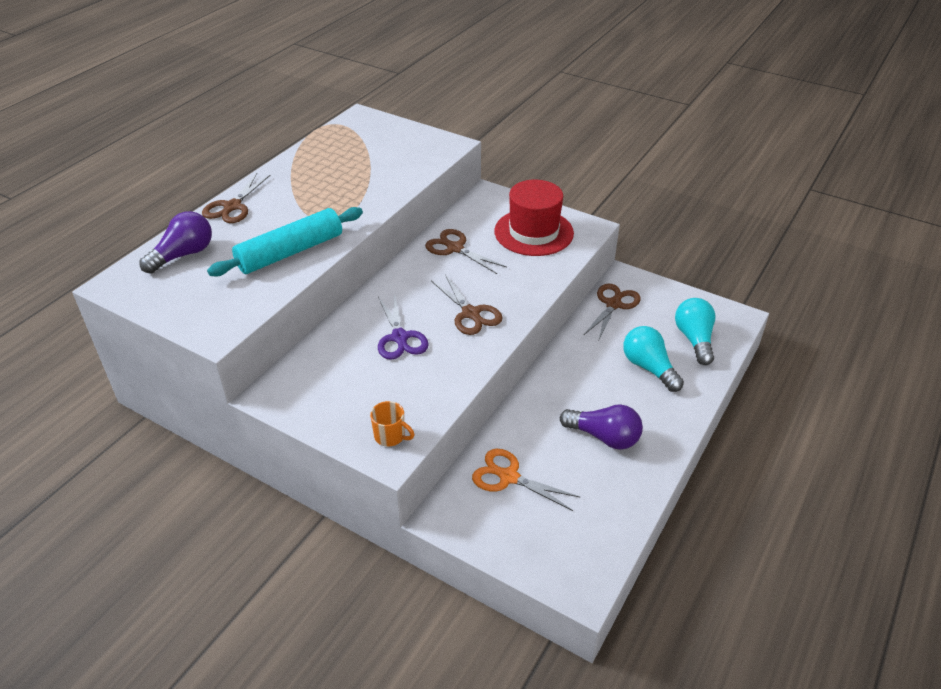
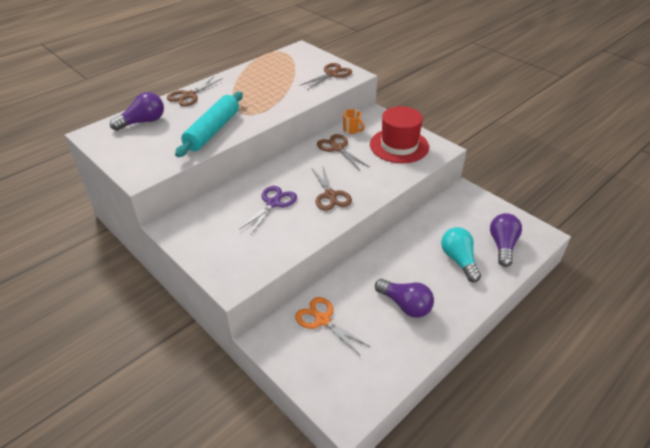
camera: 15 degrees right, 0 degrees up
(290, 252) = (212, 131): turquoise rolling pin -> turquoise rolling pin turned 45 degrees counterclockwise
(390, 436) = (237, 272): orange mug -> orange mug (352, 130)
(400, 337) = (273, 203): purple scissors -> purple scissors turned 150 degrees counterclockwise
(613, 304) = (448, 209): brown scissors -> brown scissors (331, 74)
(694, 339) = (502, 245): turquoise light bulb -> purple light bulb

